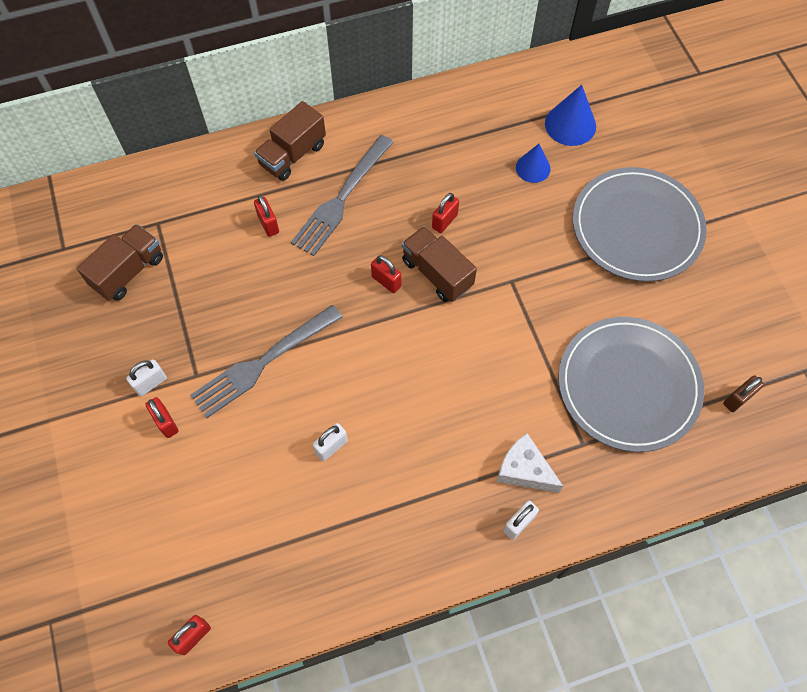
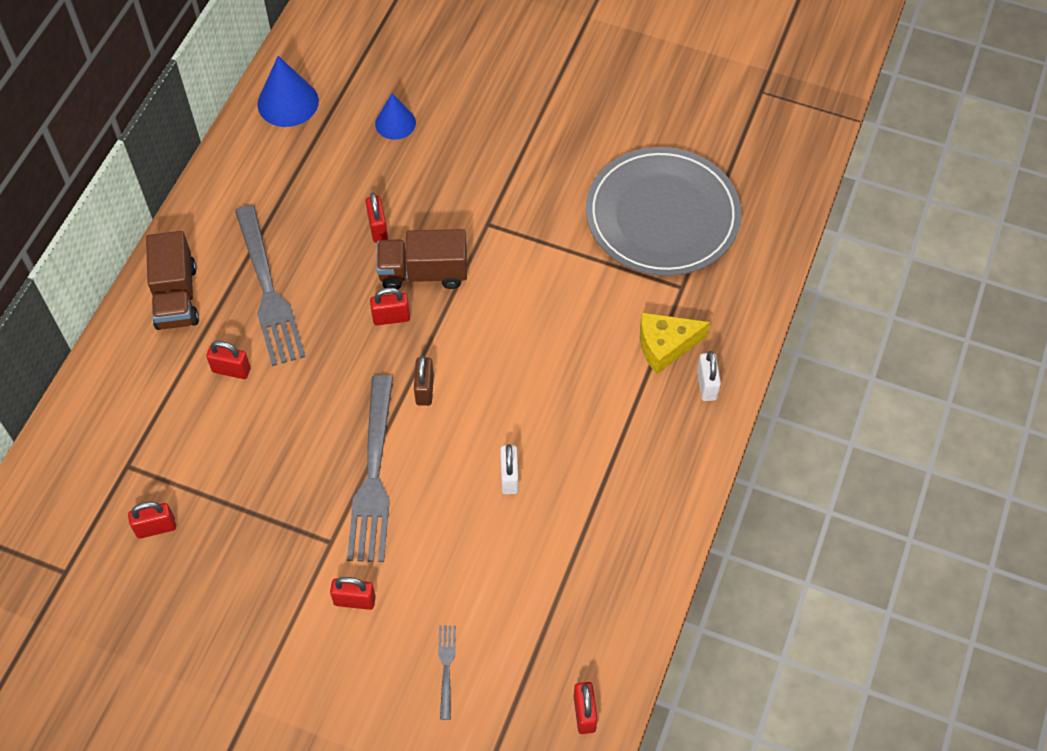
camera: 50 degrees left, 5 degrees down
(128, 271) = (156, 528): brown truck -> red padlock
(151, 383) = (300, 587): white padlock -> none
(160, 517) = (446, 668): none -> grey fork
(524, 470) = (665, 346): white cheese -> yellow cheese
(570, 124) = (382, 63): blue cone -> blue cone (288, 102)
(637, 227) = (529, 96): grey plate -> none
(737, 399) = (743, 153): brown padlock -> brown padlock (424, 389)

